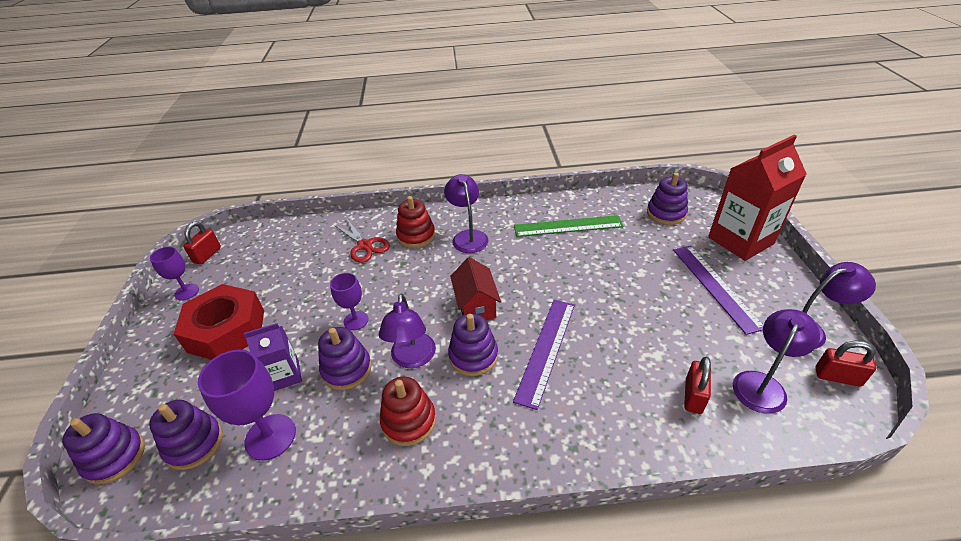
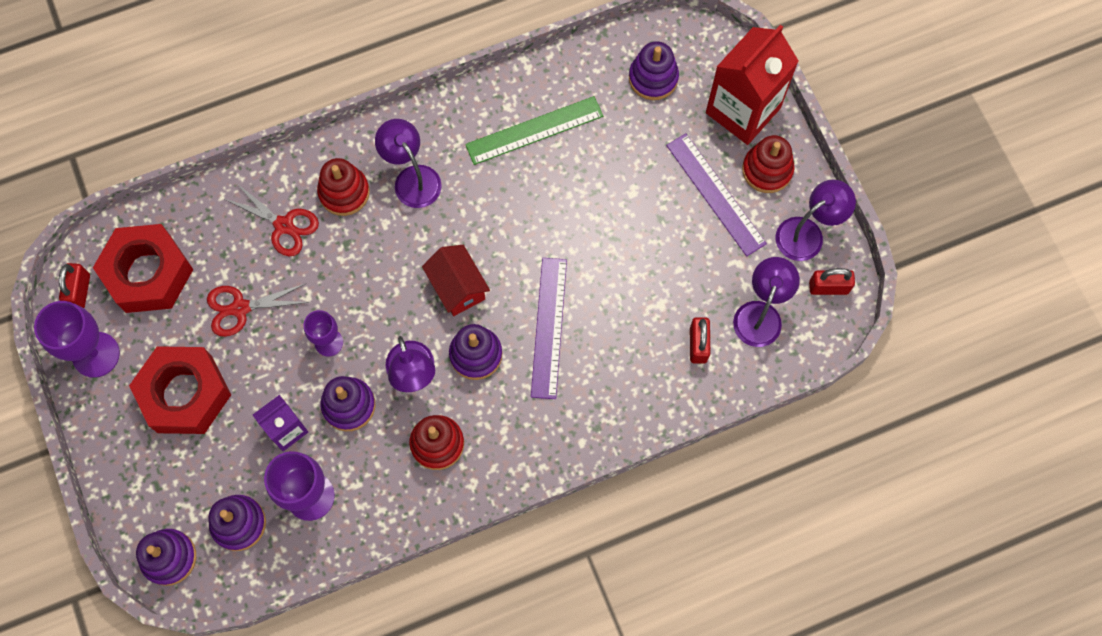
camera: 20 degrees left, 30 degrees up
(187, 292) = (96, 354): purple goblet -> purple goblet, size x1.64
(257, 254) = (148, 273): none -> red nut
(304, 285) = (240, 308): none -> red scissors
(764, 279) = (767, 170): none -> red stacking toy

